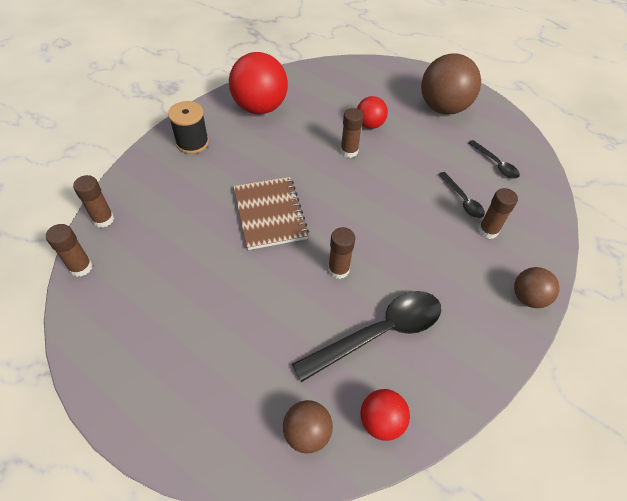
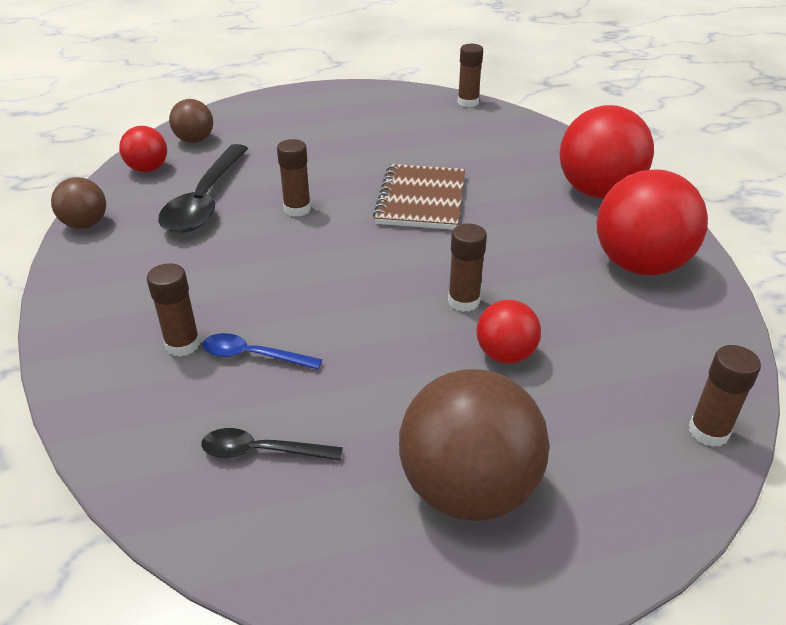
camera: 130 degrees right, 15 degrees down
(103, 219) = (517, 121): brown glue stick -> brown glue stick (708, 432)
(192, 143) = (598, 192): black spool -> red ball
(270, 214) = (421, 199): brown notebook -> brown notebook turned 75 degrees clockwise
(462, 200) = (253, 356): black spoon -> blue spoon
(528, 297) = (75, 312): brown ball -> brown ball (85, 224)

